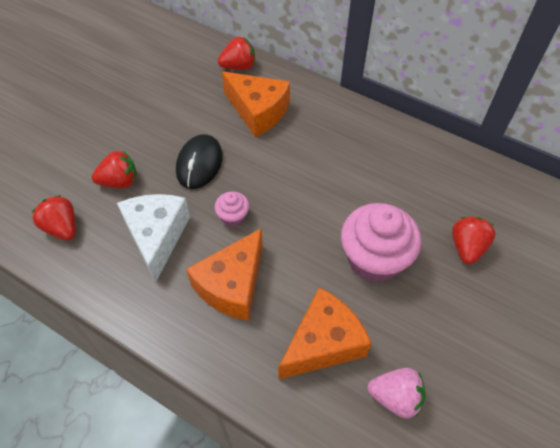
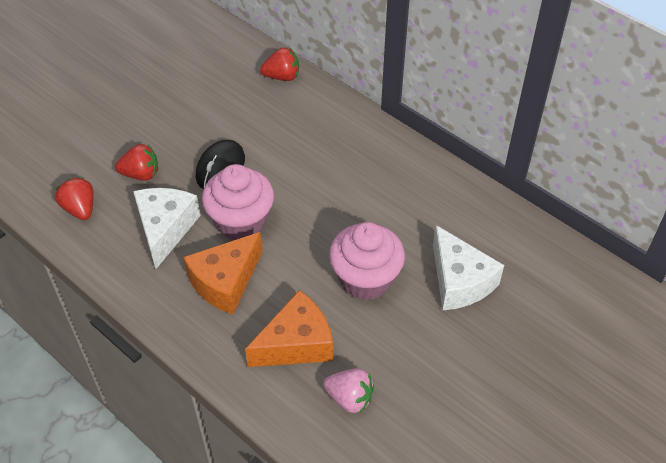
camera: 10 degrees right, 5 degrees down
(233, 217) = (241, 221): pink cupcake -> pink cupcake, size x2.11
(258, 111) = (290, 124): orange cheese -> none
(467, 247) = (459, 281): red strawberry -> white cheese

